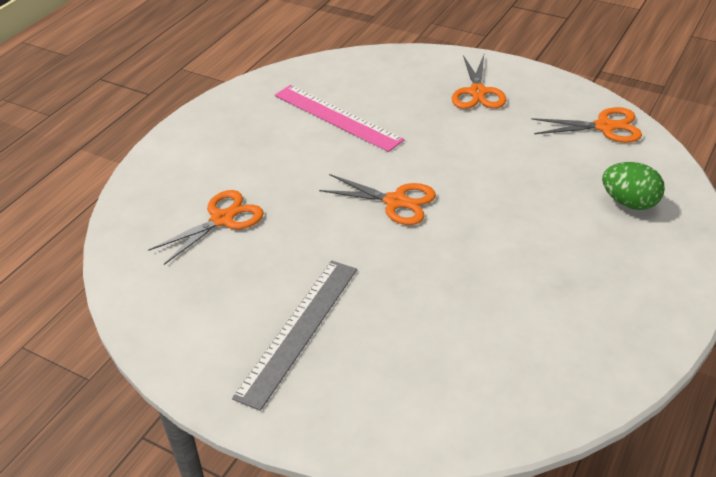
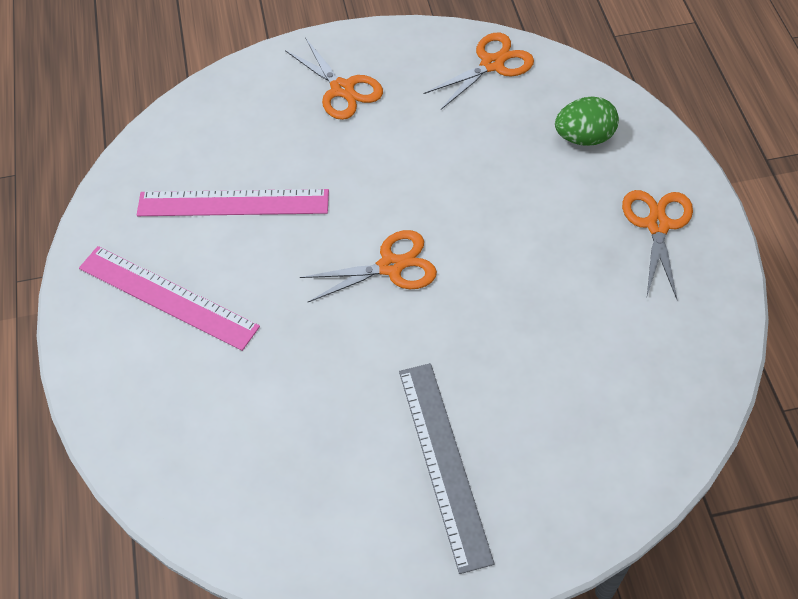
camera: 40 degrees left, 15 degrees up
(222, 219) = (245, 399): orange scissors -> orange scissors (657, 225)
(243, 143) = (167, 297): none -> pink ruler

